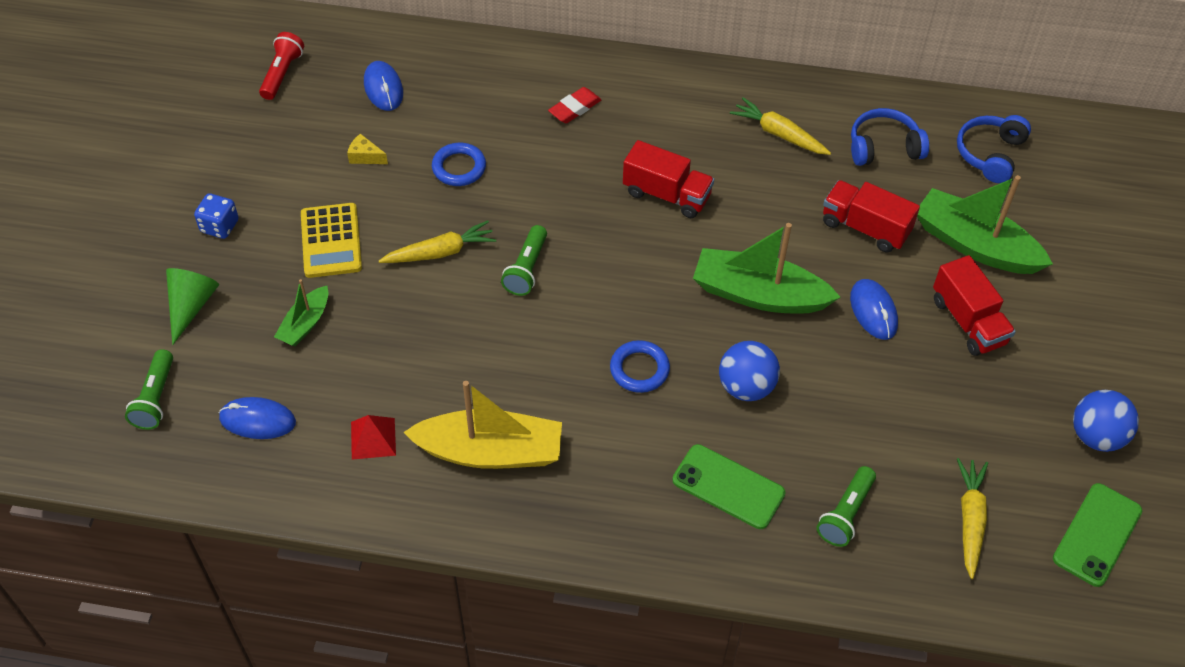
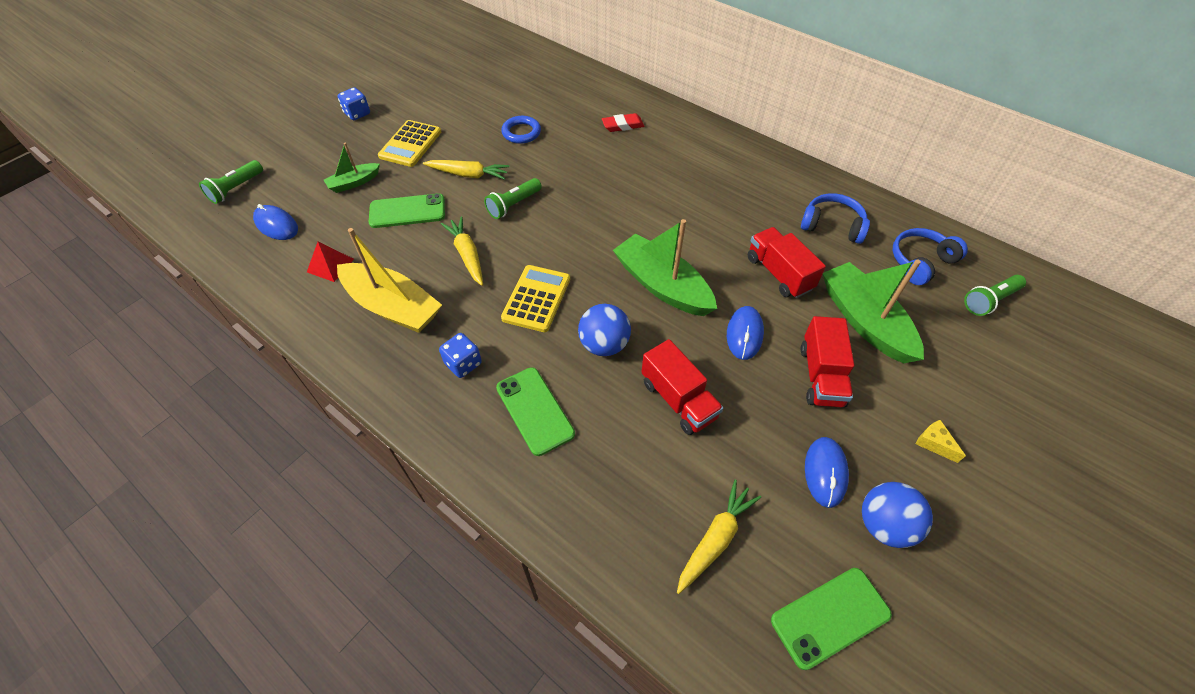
camera: 30 degrees right, 0 degrees up
(191, 306) = (302, 148): green cone -> none
(282, 73) = (463, 51): red flashlight -> none
(365, 157) = (471, 107): yellow cheese -> yellow cheese (934, 443)
(383, 88) = (513, 76): blue mouse -> blue mouse (825, 472)
(406, 331) = (407, 211): none -> green phone
(619, 475) = (463, 364): none -> blue dice
(639, 369) = (536, 298): blue ring -> yellow calculator
(666, 194) = (644, 196): red truck -> red truck (678, 400)
(779, 134) = (755, 189): yellow carrot -> yellow carrot (467, 255)
(845, 514) = (611, 478): green flashlight -> green flashlight (989, 301)

